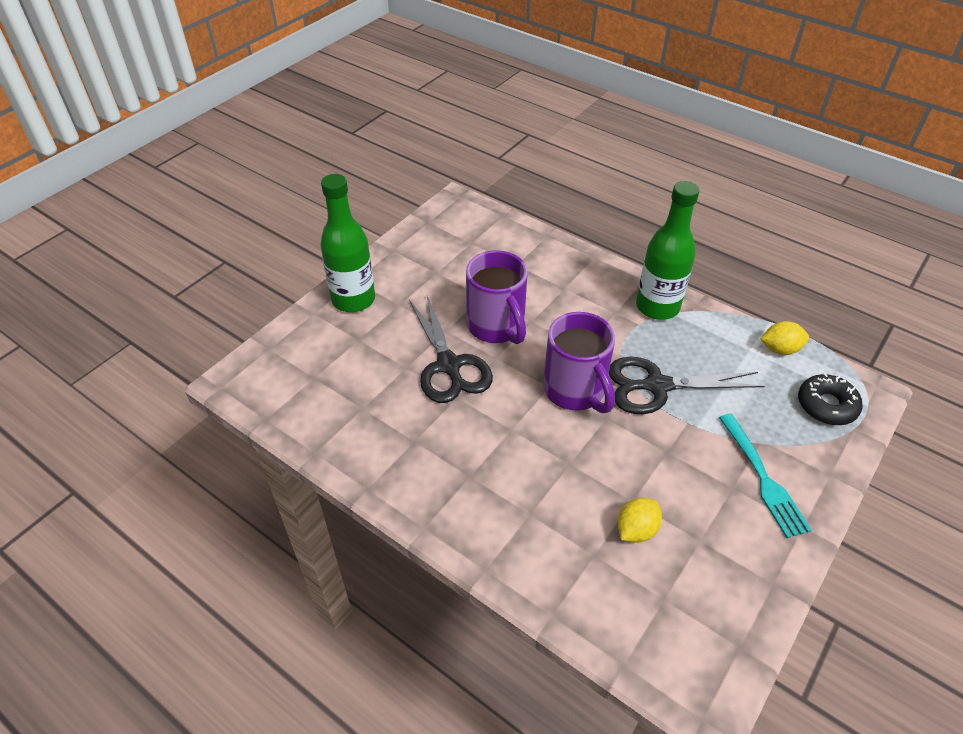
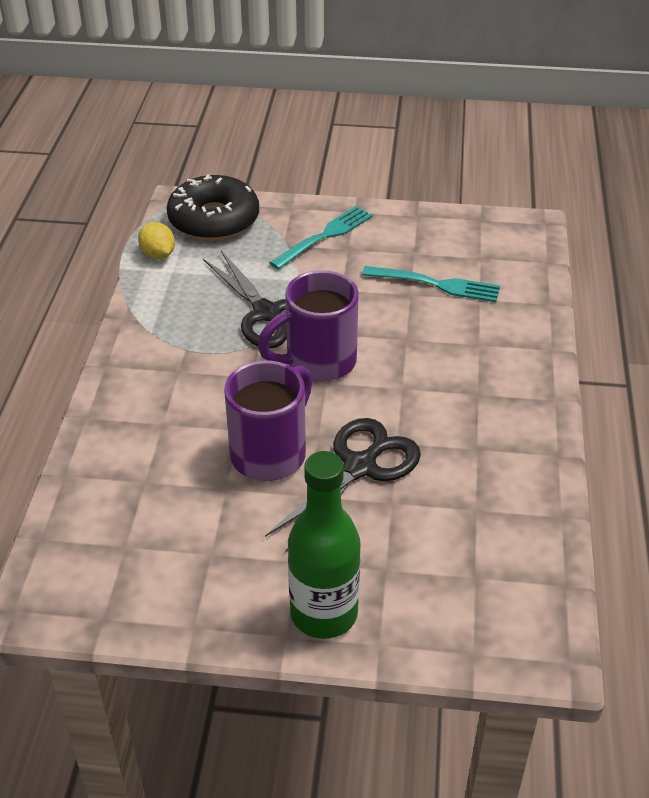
camera: 120 degrees left, 5 degrees down
(575, 391) = (318, 362): purple mug -> purple mug turned 150 degrees counterclockwise
(636, 530) = (436, 284): yellow lemon -> turquoise fork
(657, 307) = (148, 343): green bottle -> none
(826, 405) = (214, 219): black donut -> black donut, size x1.60

